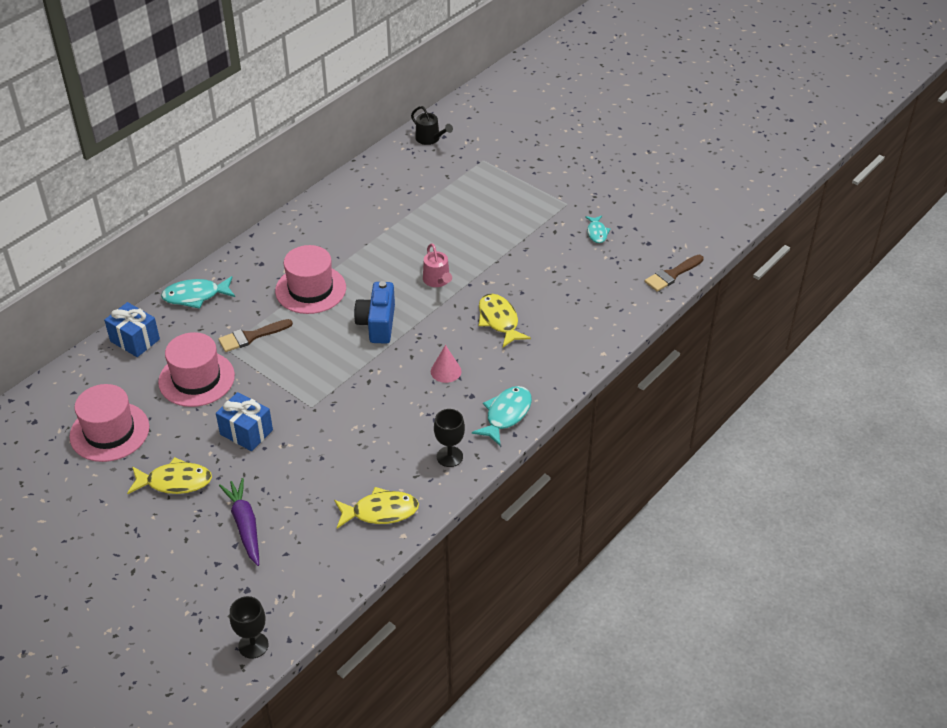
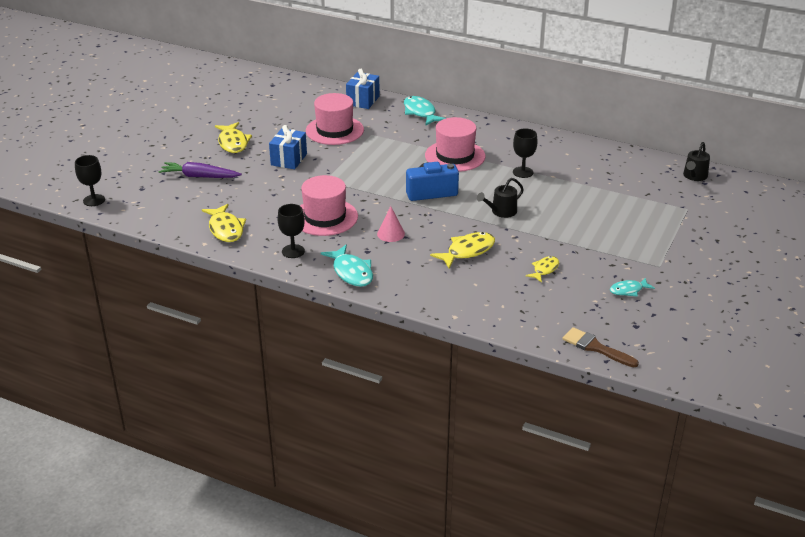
camera: 75 degrees right, 10 degrees down
(109, 432) = (271, 111): pink hat -> pink hat (325, 217)
(245, 525) = (199, 176): purple carrot -> purple carrot turned 135 degrees counterclockwise
(251, 336) = (388, 142): brown brush -> none
(369, 247) = (523, 172): none -> black goblet
(437, 280) = (501, 211): pink watering can -> black watering can
(506, 415) = (351, 272): turquoise fish -> turquoise fish turned 45 degrees clockwise
(548, 276) = (544, 269): none -> yellow fish

